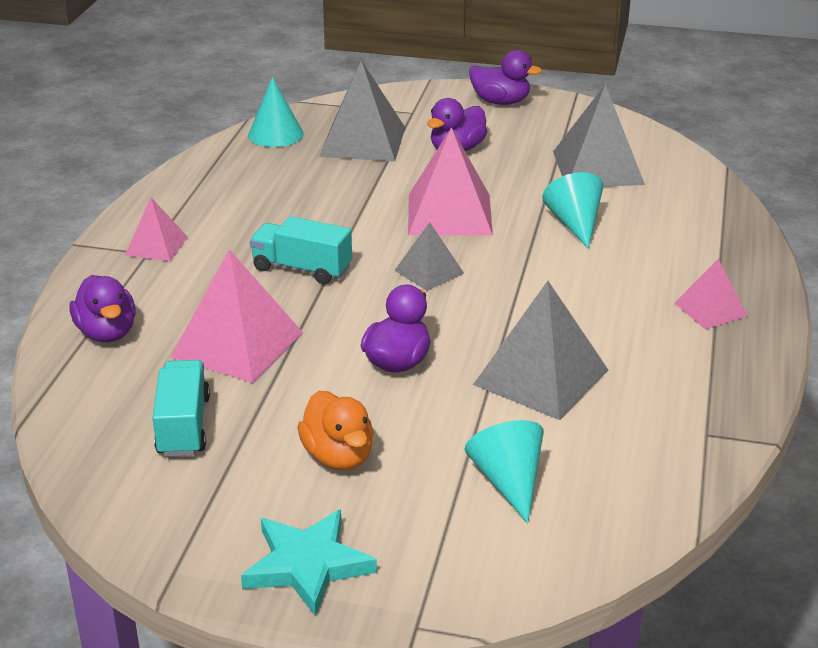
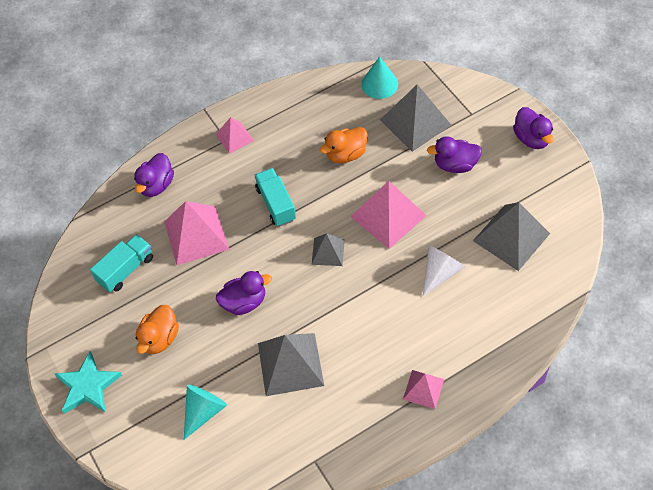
camera: 50 degrees right, 25 degrees up
(323, 196) = (346, 154): none -> orange duck
(574, 224) = (440, 272): turquoise cone -> white cone

